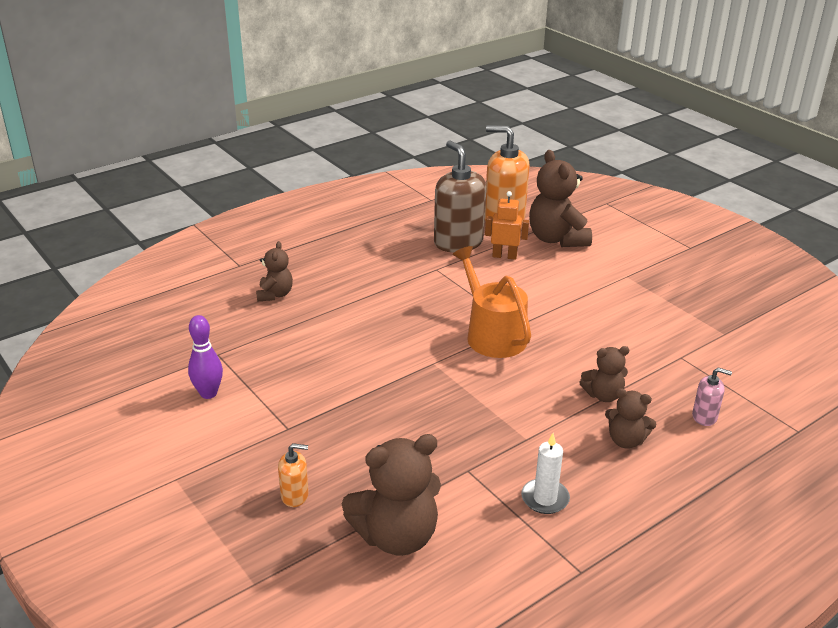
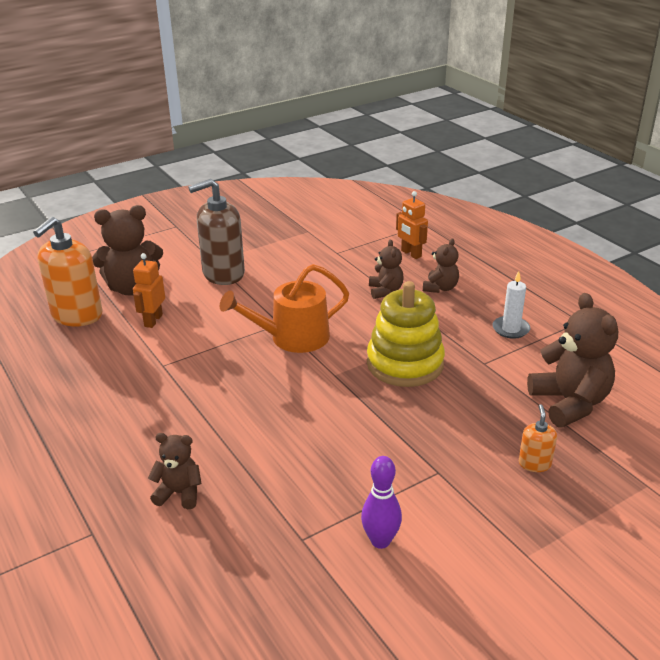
camera: 85 degrees left, 0 degrees up
(458, 242) = (112, 348): brown soap dispenser -> brown soap dispenser (223, 274)
(458, 409) = (405, 364): none -> yellow stacking toy
(704, 417) = (411, 254): pink soap dispenser -> orange robot

